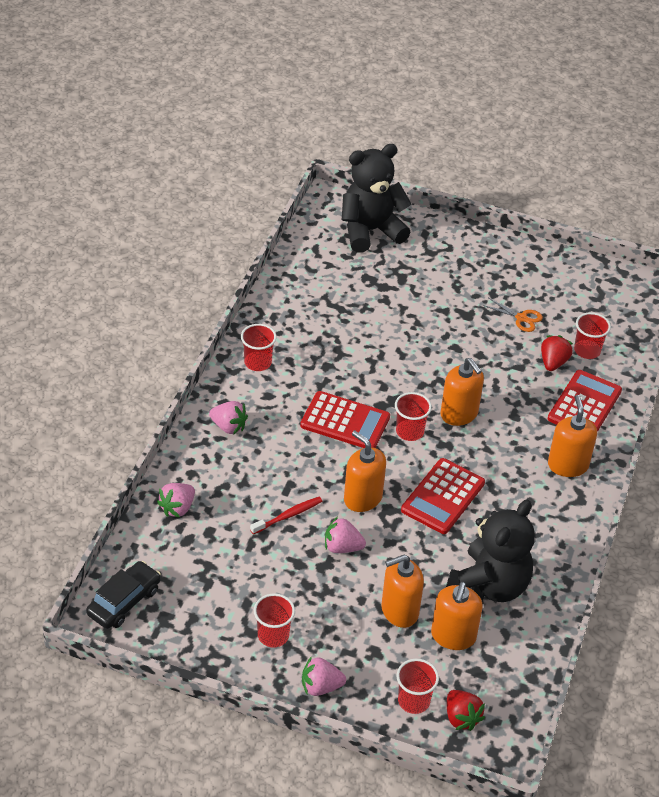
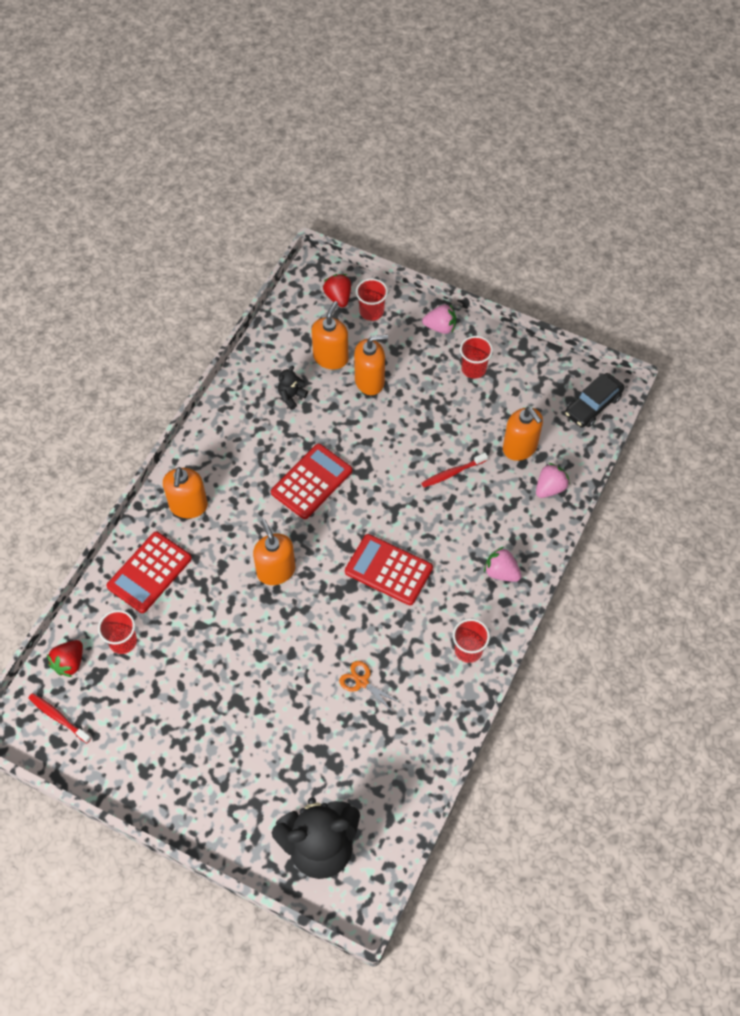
camera: 170 degrees left, 15 degrees up
(342, 547) = (408, 440): pink strawberry -> none
(362, 498) = (384, 485): orange soap dispenser -> orange soap dispenser (520, 447)
(409, 431) = (328, 554): red cup -> none
(489, 585) = (291, 396): black teddy bear -> black teddy bear, size x0.42
(521, 318) = (179, 692): orange scissors -> orange scissors (362, 682)
(553, 362) = (163, 628): red strawberry -> red strawberry (69, 663)
(620, 295) = (58, 717): none -> red toothbrush

